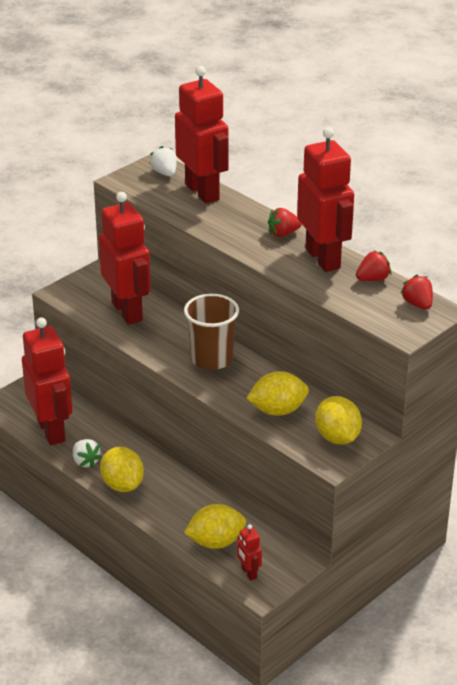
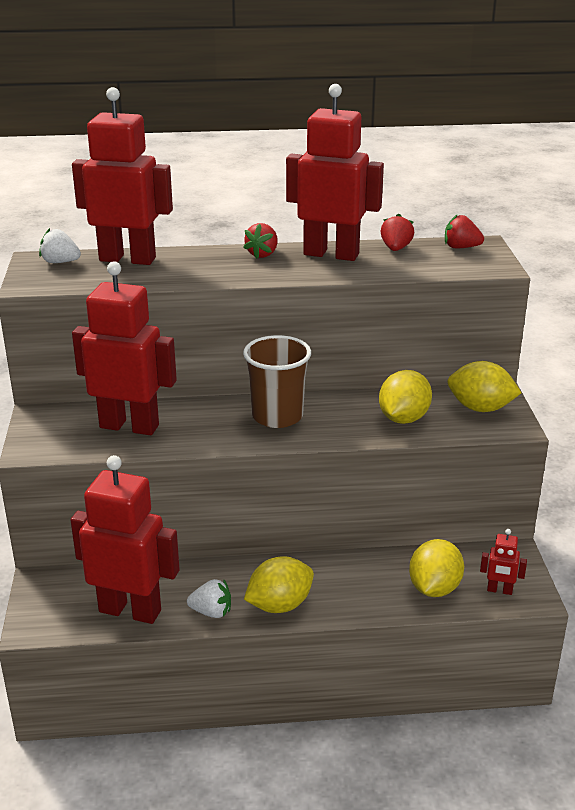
camera: 50 degrees left, 5 degrees down
(122, 485) = (279, 605): yellow lemon -> yellow lemon turned 45 degrees counterclockwise

